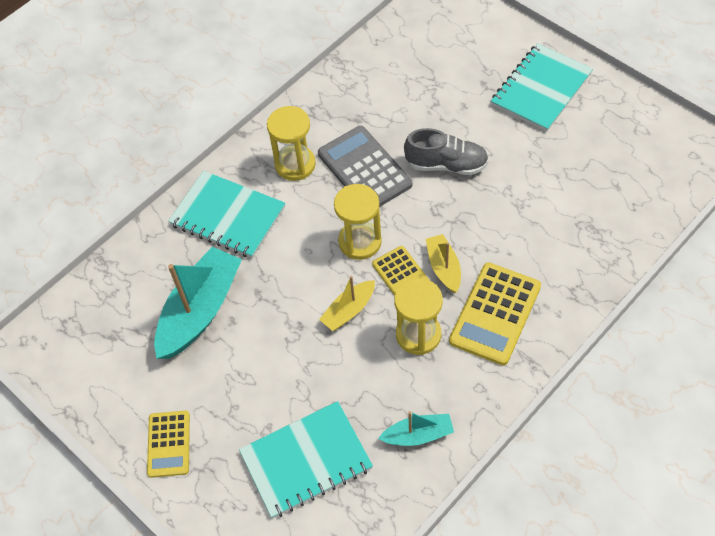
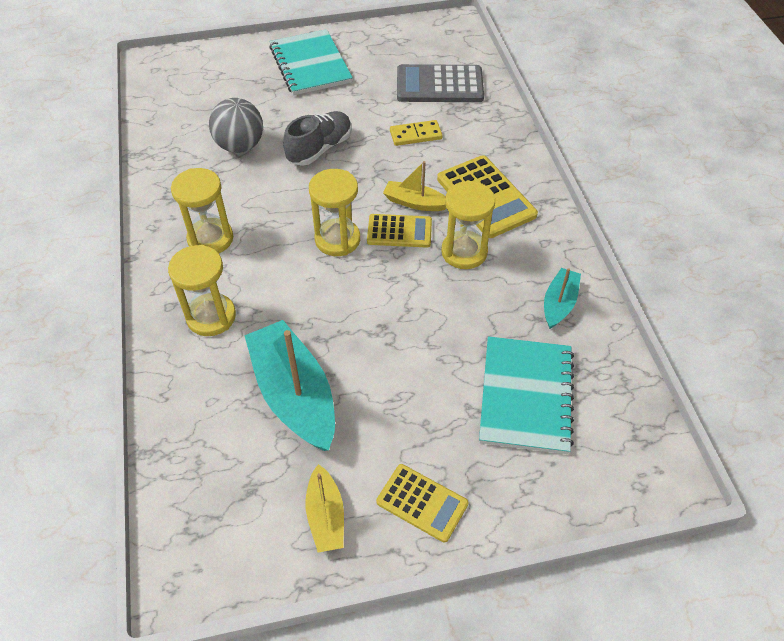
camera: 60 degrees left, 5 degrees down
(228, 216) = (211, 317): turquoise notebook -> yellow hourglass
(349, 310) = (399, 284): yellow boat -> yellow boat (326, 516)
(364, 169) = (268, 198): grey calculator -> grey calculator (439, 85)
(402, 113) = (240, 146): none -> grey ball
(525, 218) = (415, 135): none -> yellow domino

